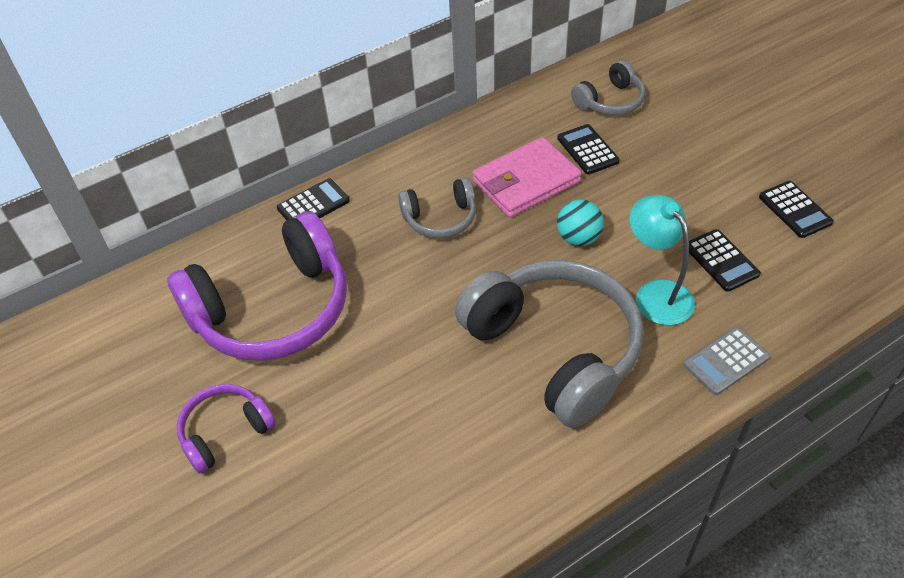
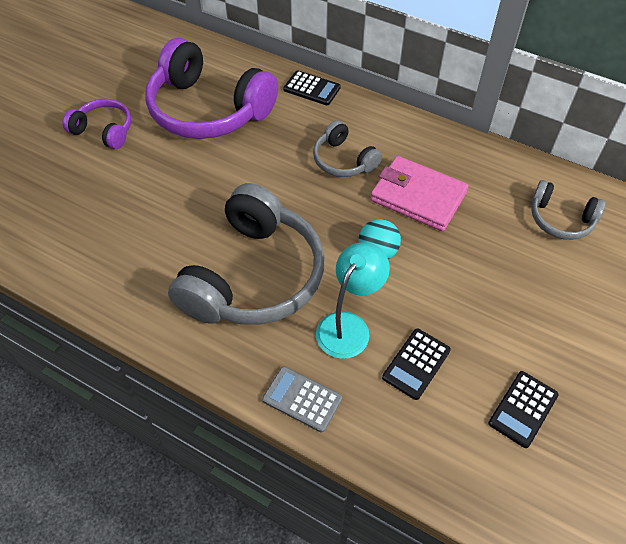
camera: 60 degrees right, 5 degrees up
(587, 150) = (485, 224): black calculator -> none

